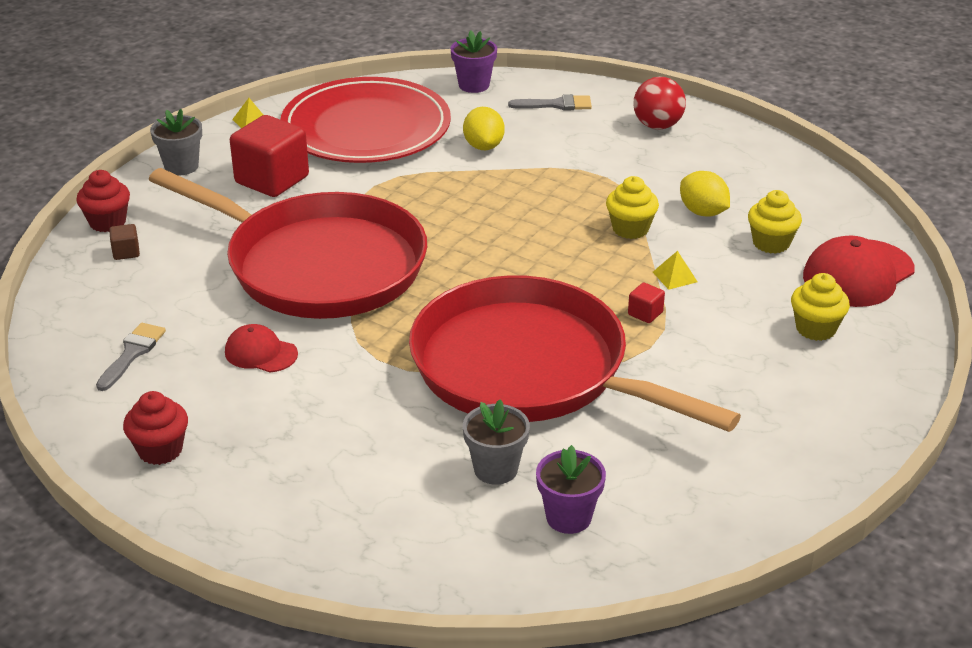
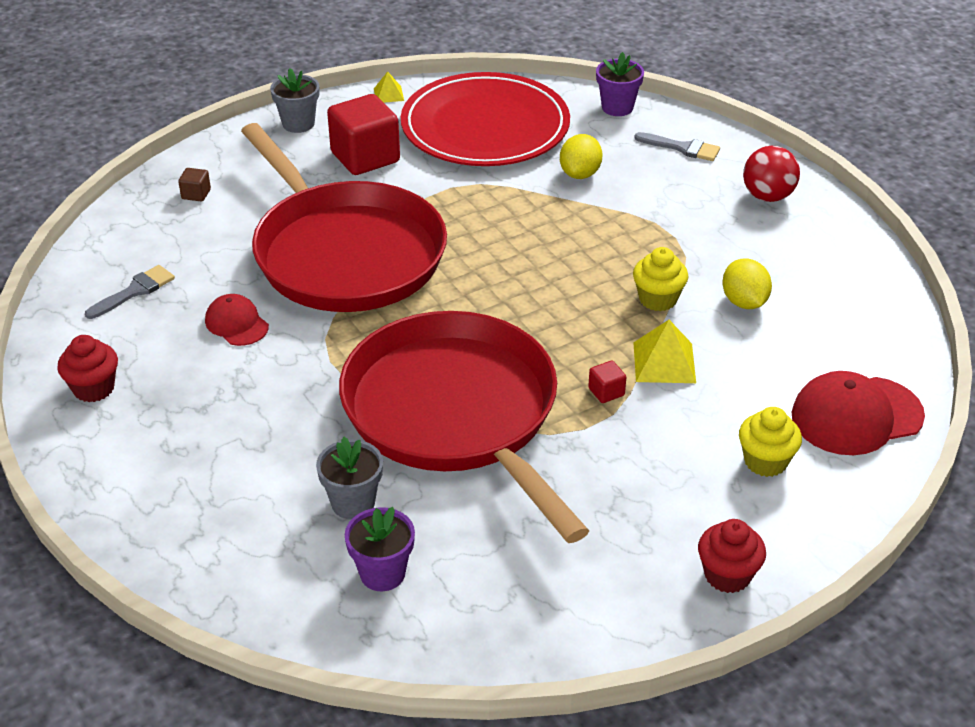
camera: 25 degrees right, 5 degrees up
(107, 222) = (201, 161): red cupcake -> red cupcake (727, 575)
(675, 277) = (664, 362): yellow pyramid -> yellow pyramid, size x1.69
(771, 243) = (789, 355): yellow cupcake -> none

